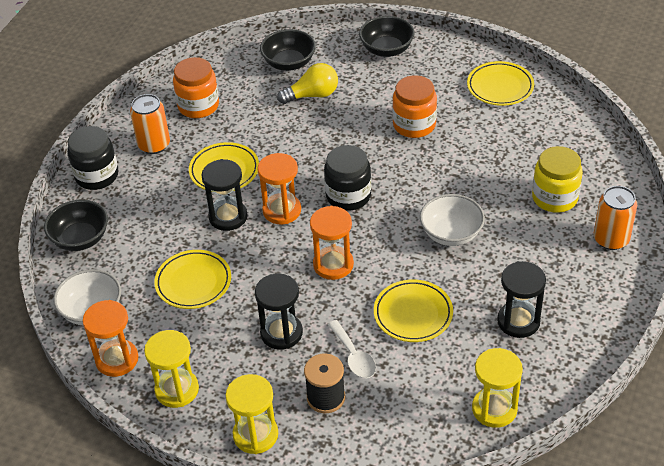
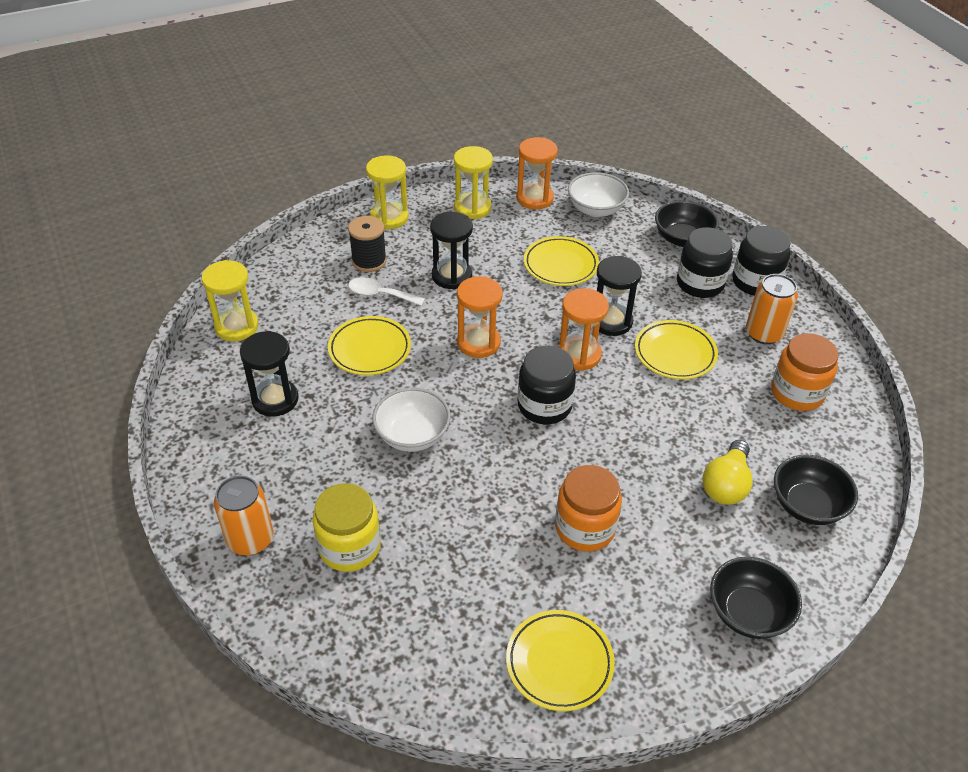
camera: 130 degrees right, 0 degrees up
(130, 200) = (700, 283): none -> black jar

